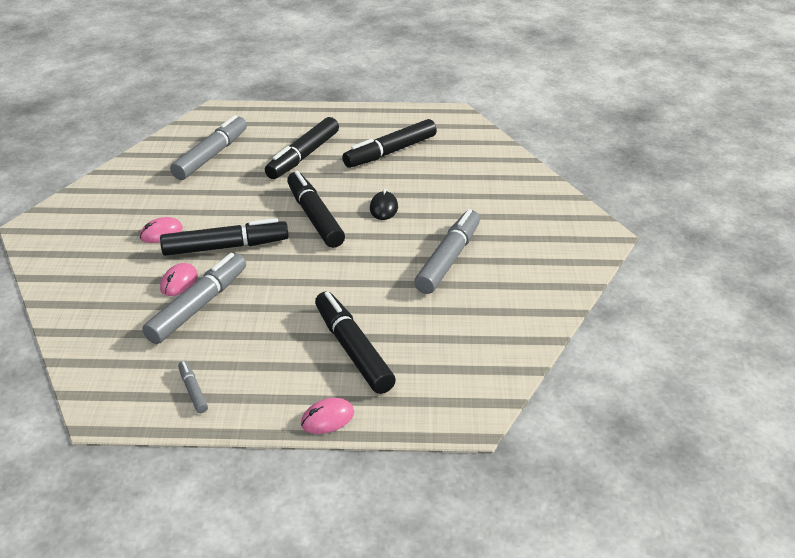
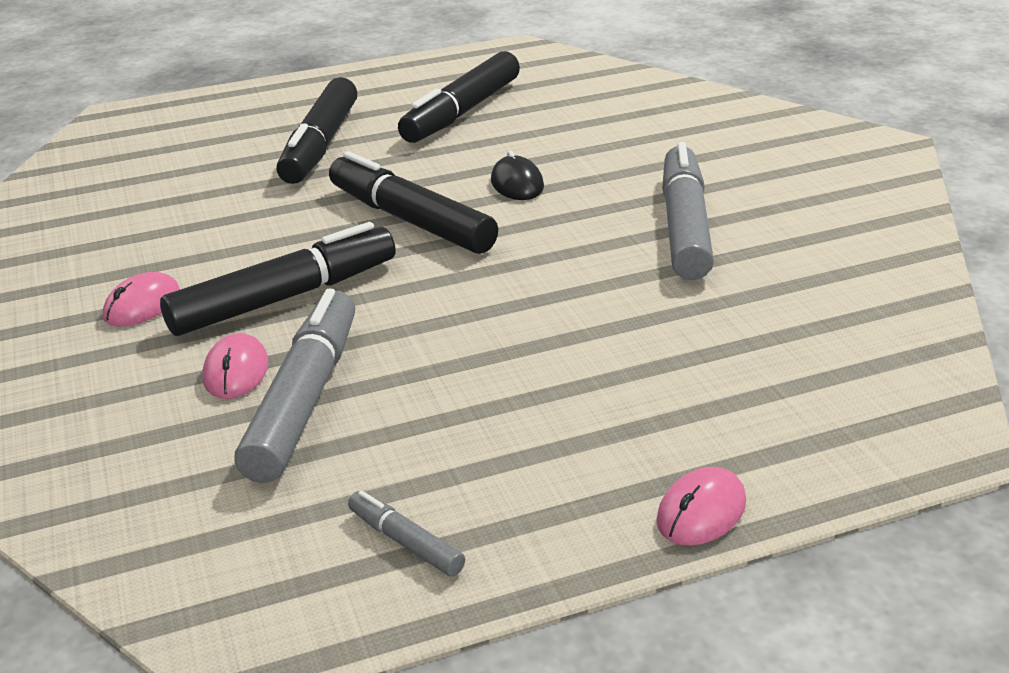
camera: 20 degrees left, 5 degrees down
(211, 155) = (154, 176): grey marker -> none
(353, 349) = (648, 391): black marker -> none

